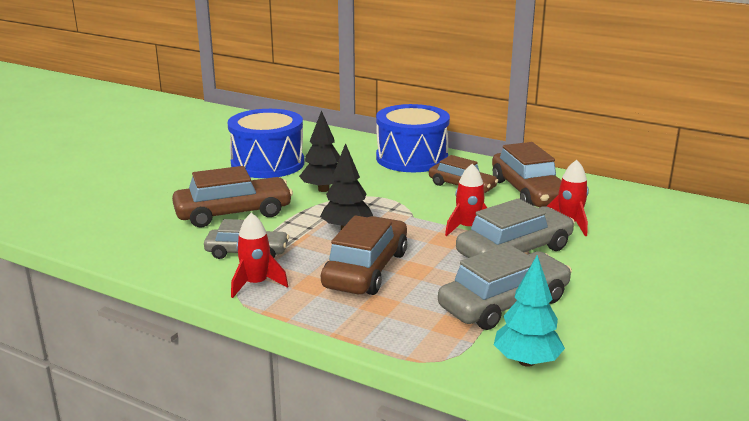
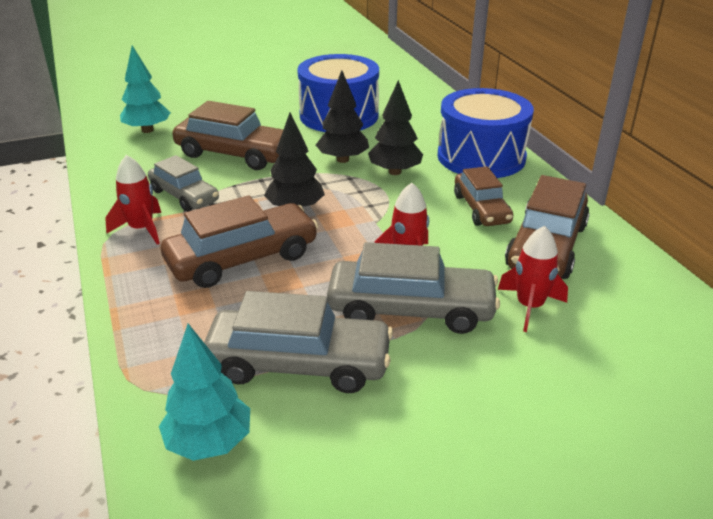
camera: 40 degrees right, 10 degrees up
(120, 223) = (147, 130): none -> turquoise tree
(373, 184) = (395, 172): none -> black tree

